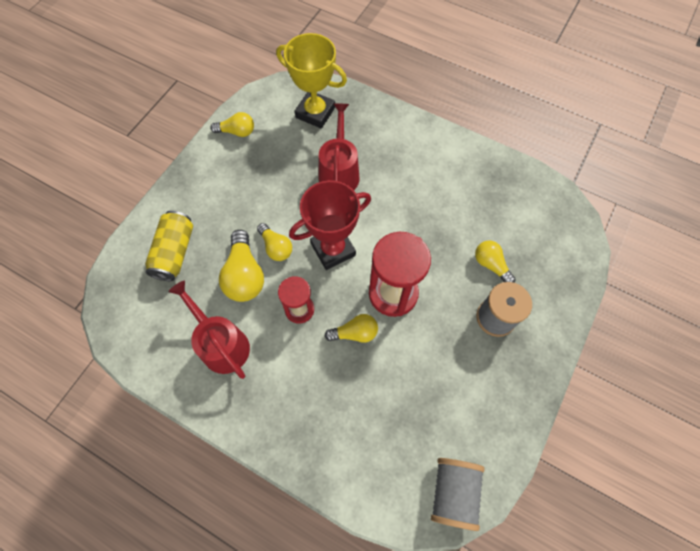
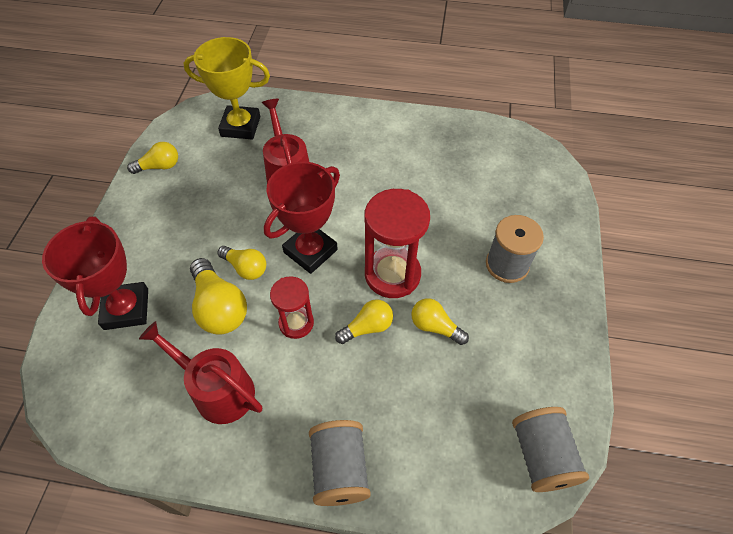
camera: 20 degrees left, 10 degrees down
(174, 252) = (126, 309): yellow can -> red trophy
(290, 441) = (339, 469): none -> grey spool
(491, 265) = (480, 217): yellow light bulb -> yellow light bulb (435, 327)

